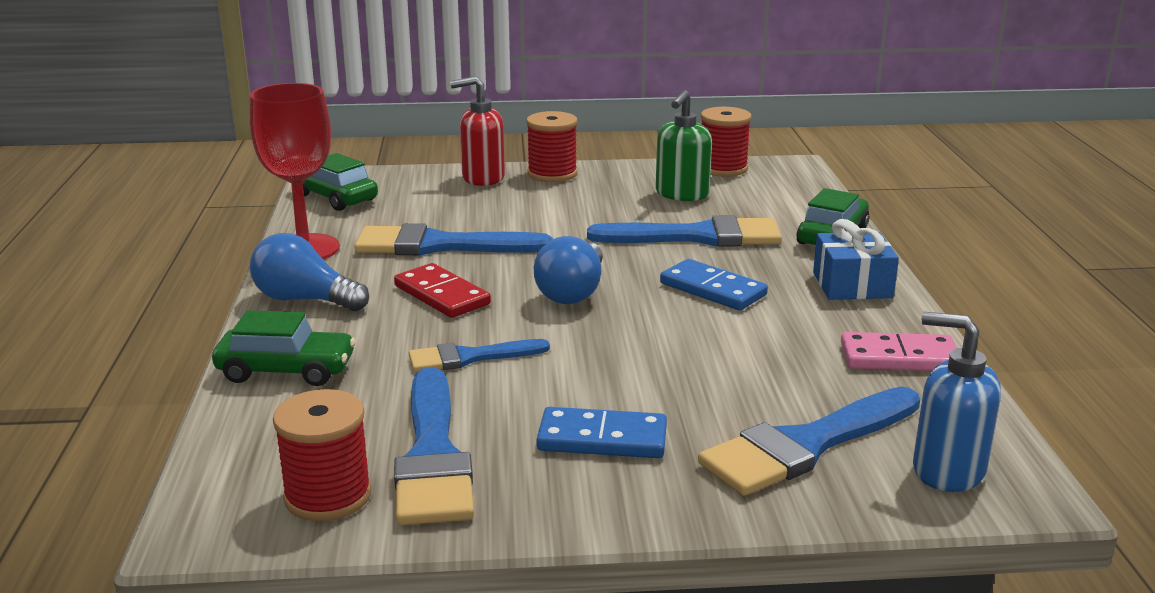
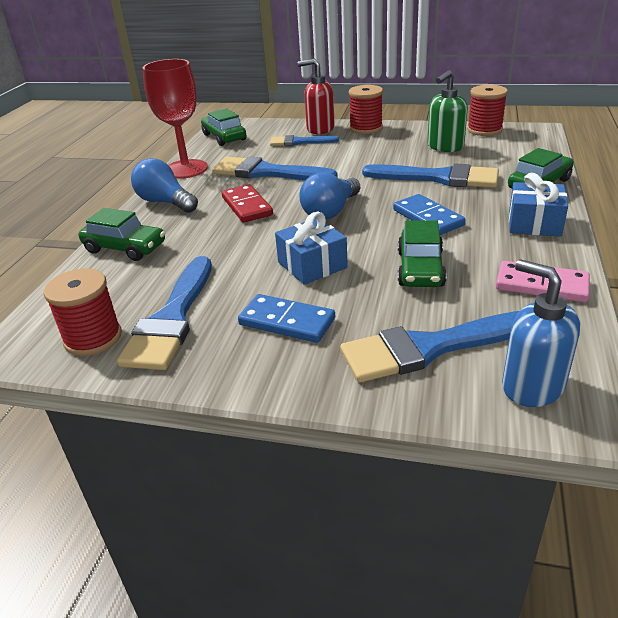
camera: 20 degrees right, 10 degrees up
(470, 357) = (237, 251): blue brush -> blue brush (299, 142)
(591, 364) = (312, 265): none -> blue gift
(740, 354) = (420, 269): none -> green car

